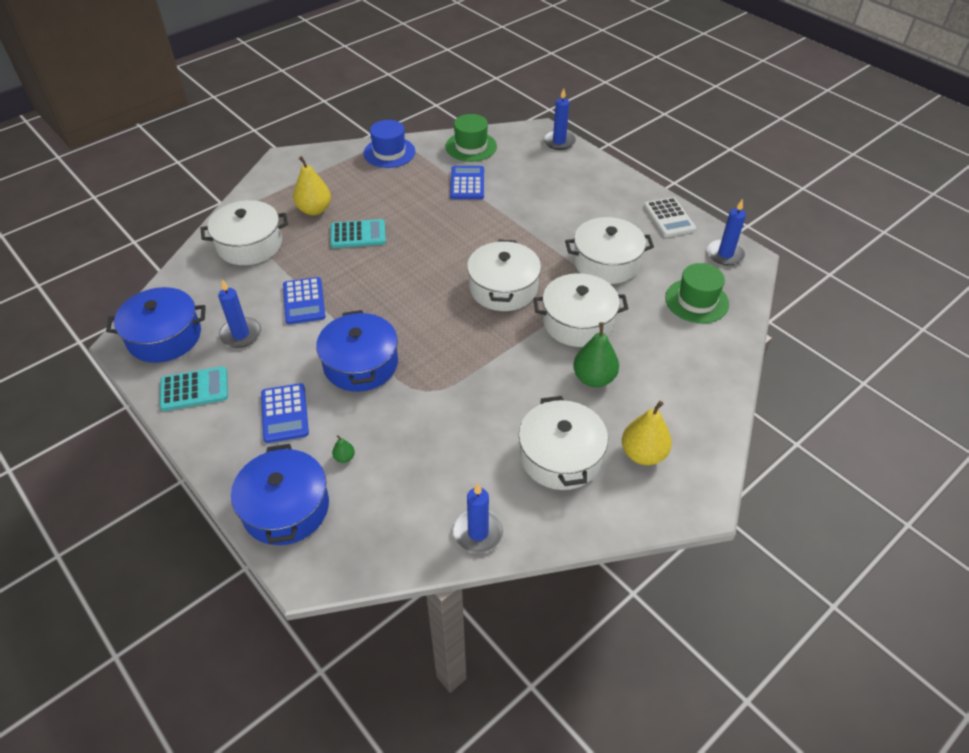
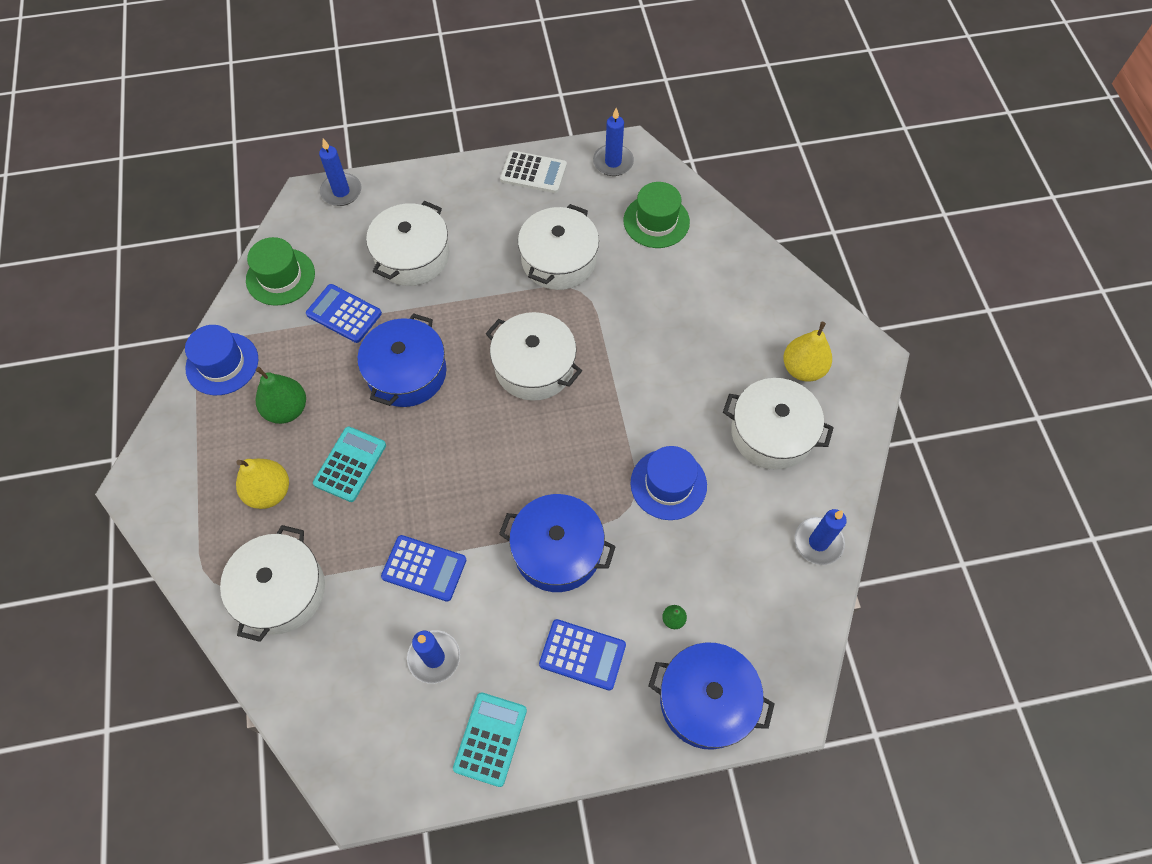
camera: 60 degrees left, 15 degrees up
(164, 337) = (382, 747): blue pot -> blue pot (407, 373)
(461, 406) = (668, 484): none -> blue hat
(578, 322) = (622, 329): white pot -> white pot (412, 256)
(594, 378) = (699, 356): green pear -> green pear (287, 409)

